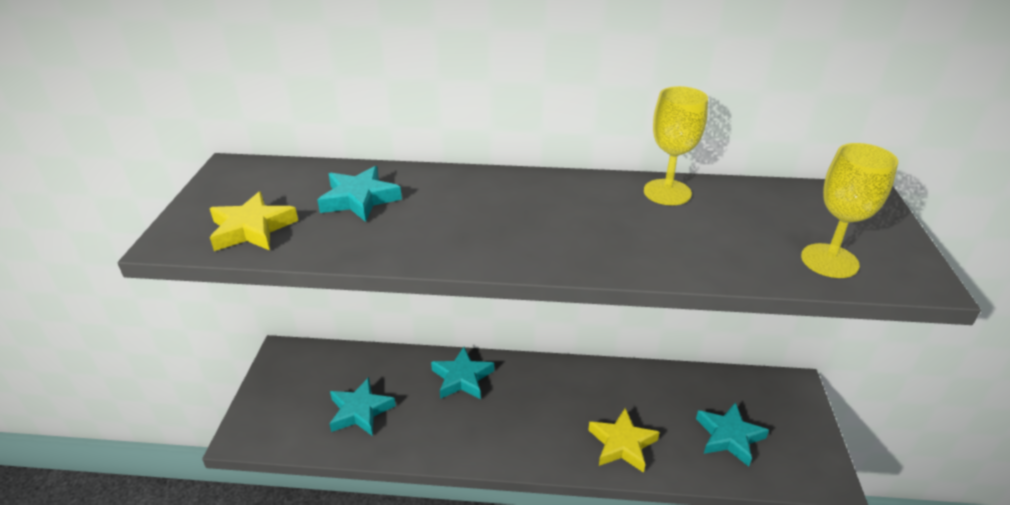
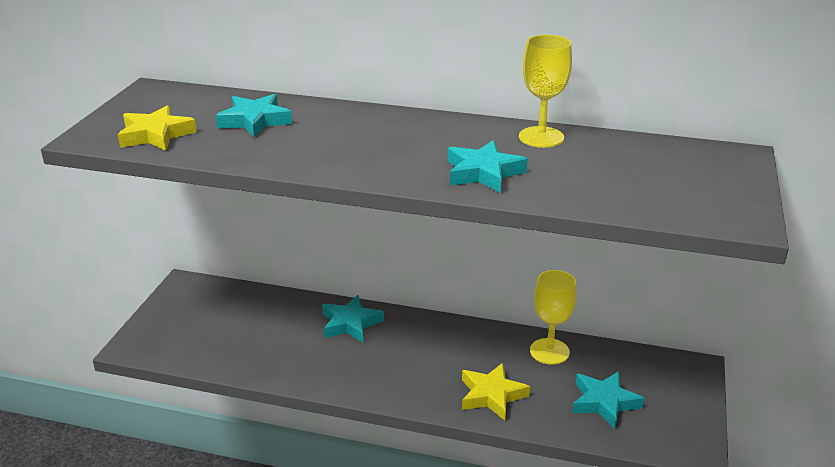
camera: 10 degrees right, 5 degrees down
(360, 411) = (245, 339): turquoise star -> turquoise star (483, 173)
(829, 261) = (665, 200): yellow goblet -> yellow goblet (549, 351)

